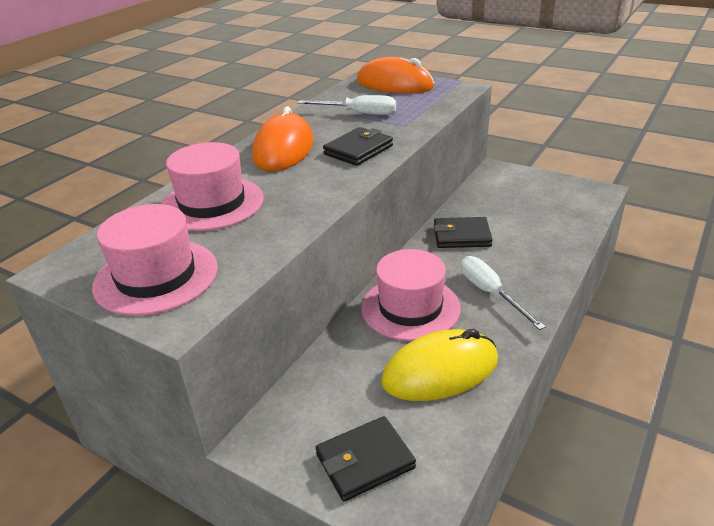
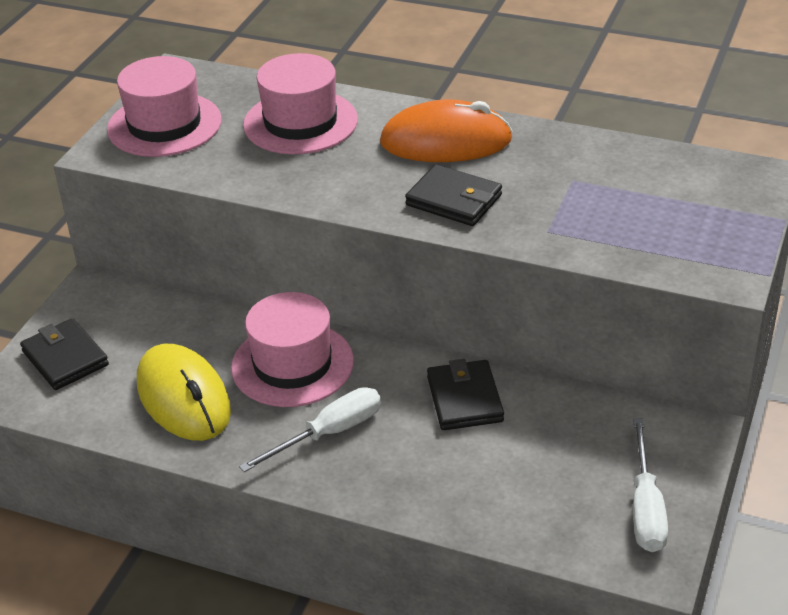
camera: 80 degrees right, 5 degrees up
(359, 114) = (580, 184): white screwdriver -> white screwdriver (645, 507)
(395, 84) = (719, 202): orange mouse -> none

